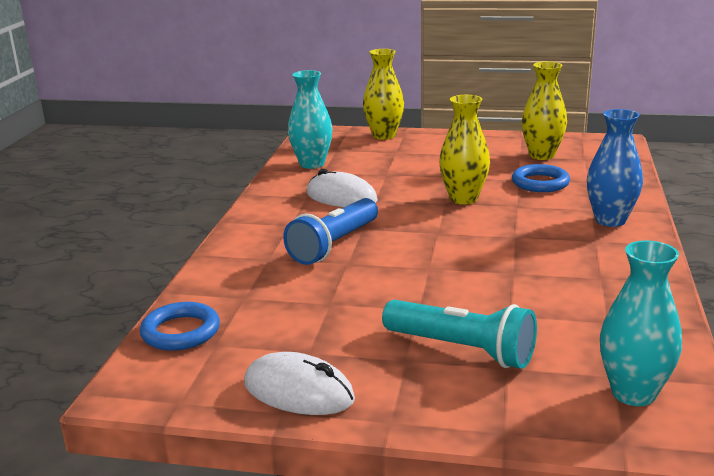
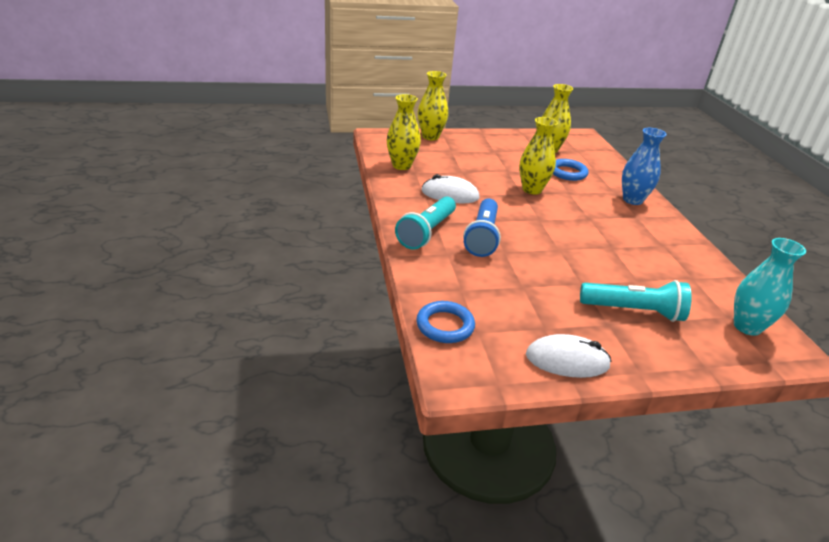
camera: 25 degrees left, 10 degrees up
(266, 234) = (426, 232): none -> turquoise flashlight
(312, 164) = (401, 165): turquoise vase -> yellow vase

